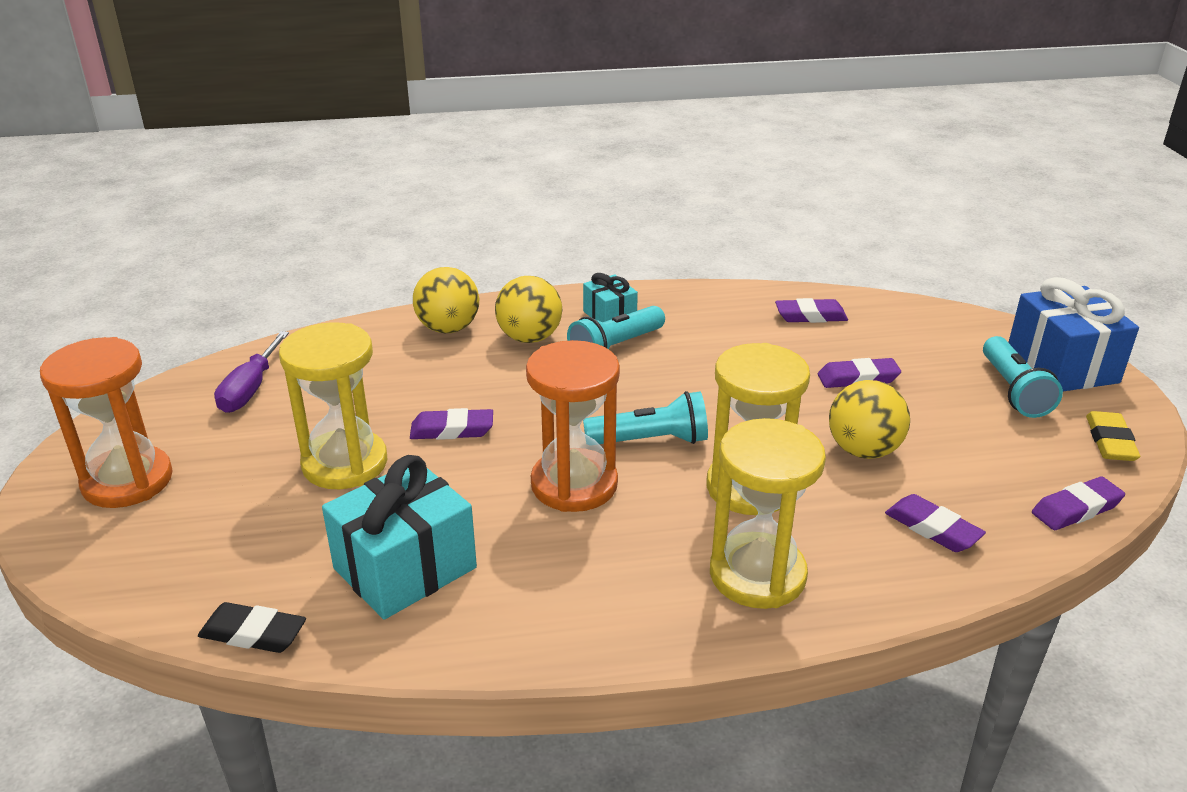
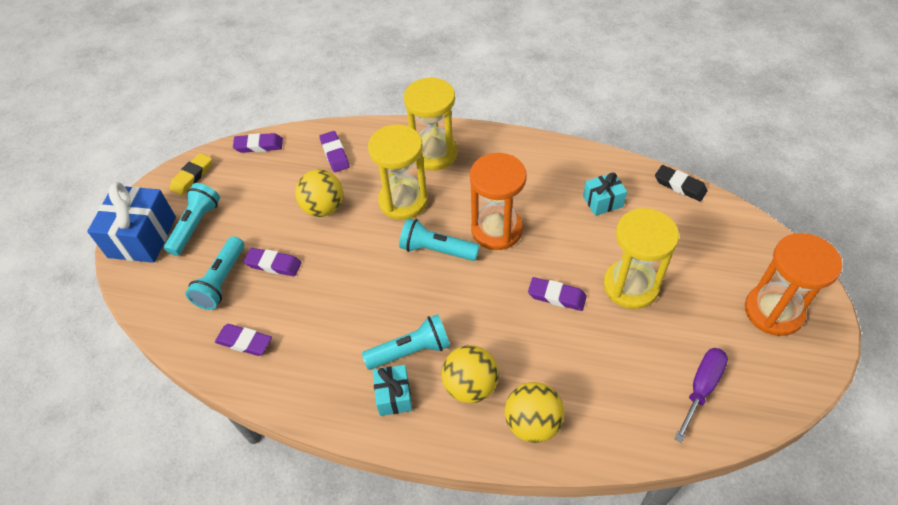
camera: 155 degrees left, 20 degrees up
(405, 568) = (602, 201): turquoise gift -> turquoise gift, size x0.54
(901, 351) = (221, 281): none -> turquoise flashlight

